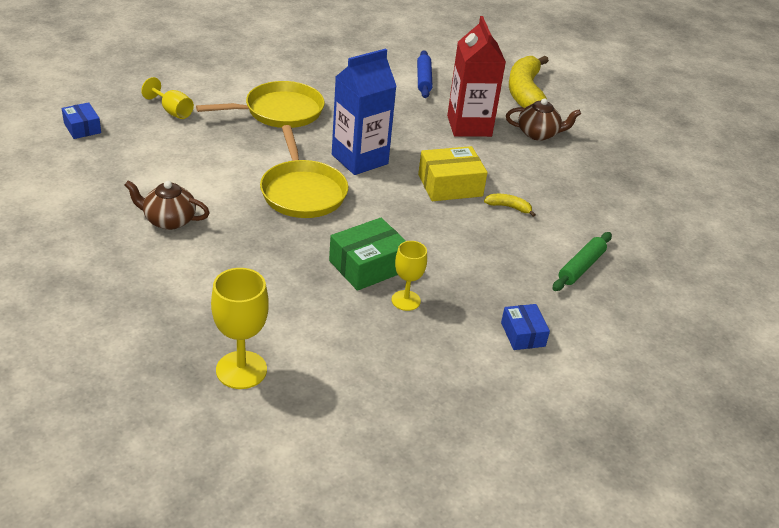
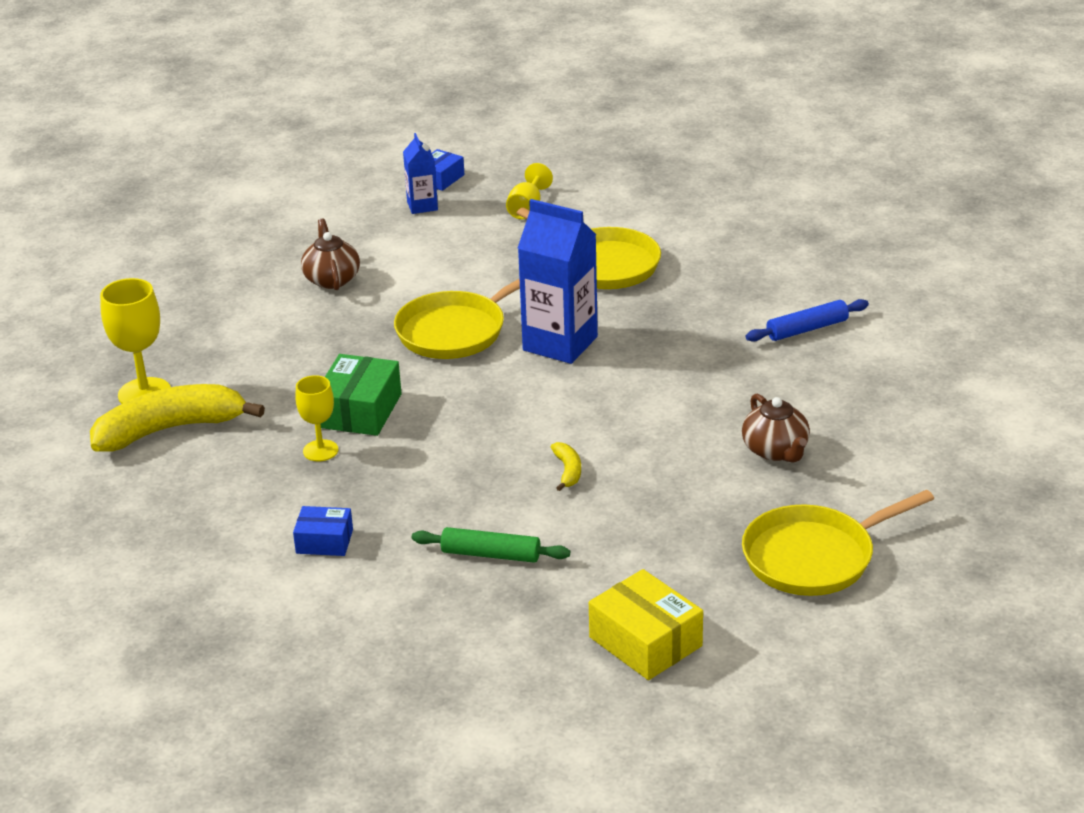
camera: 70 degrees right, 5 degrees down
(112, 148) = (422, 206): none -> blue carton
(368, 266) = (359, 411): green box -> green box turned 75 degrees clockwise
(450, 185) = (571, 417): yellow box -> yellow box (645, 641)
(469, 126) = (729, 394): red carton -> none
(523, 334) = (324, 541): blue box -> blue box turned 45 degrees clockwise
(525, 93) = (877, 414): yellow banana -> yellow banana (170, 429)
(646, 161) = (814, 557): none -> yellow pan

